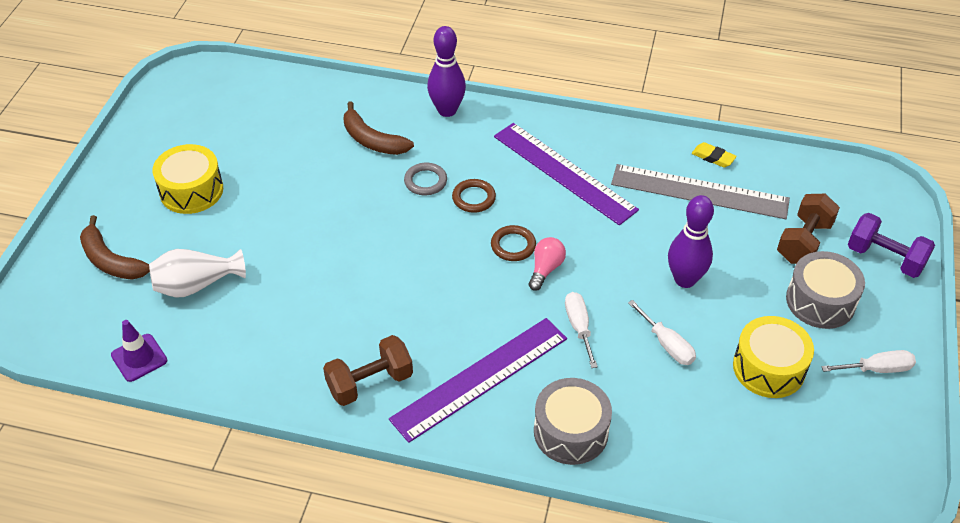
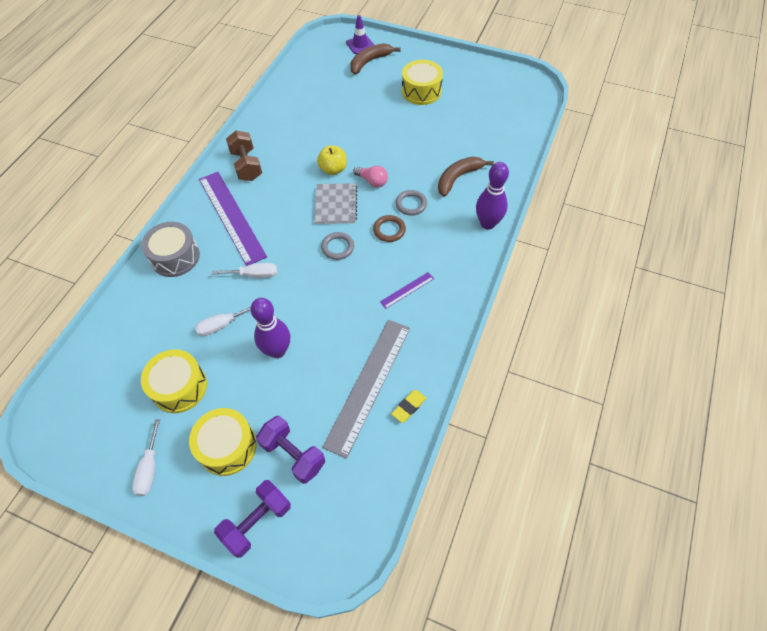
camera: 100 degrees right, 10 degrees up
(139, 358) = (296, 75): purple traffic cone -> purple traffic cone (360, 45)
(196, 285) = (342, 95): white vase -> none
(368, 272) = (333, 169): none -> yellow apple
(438, 258) = (336, 205): none -> grey notebook
(513, 245) = (337, 247): brown ring -> grey ring
(545, 269) = (311, 263): pink light bulb -> pink light bulb (372, 181)
(564, 172) = (407, 290): purple ruler -> purple ruler, size x0.43
(803, 242) = (293, 454): brown dumbbell -> purple dumbbell
(820, 301) = (227, 446): grey drum -> yellow drum

